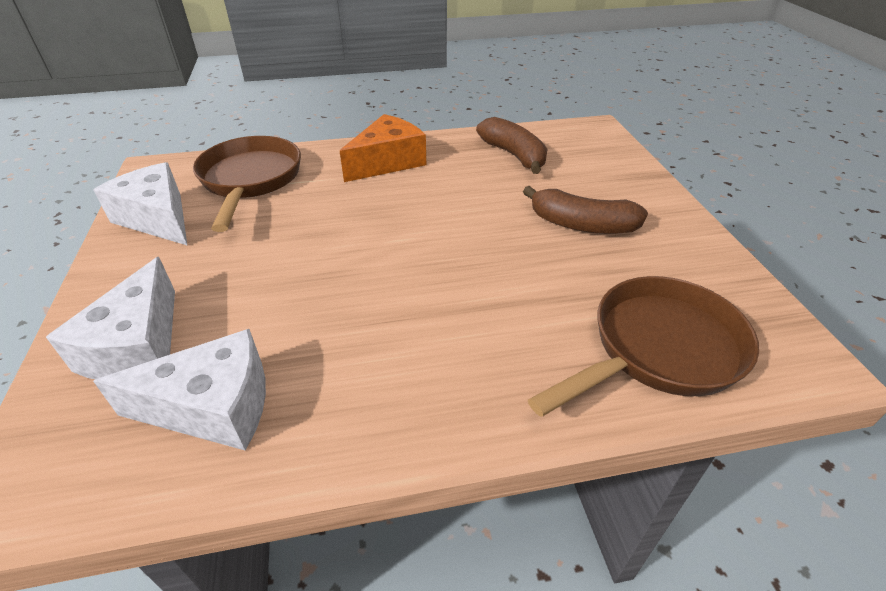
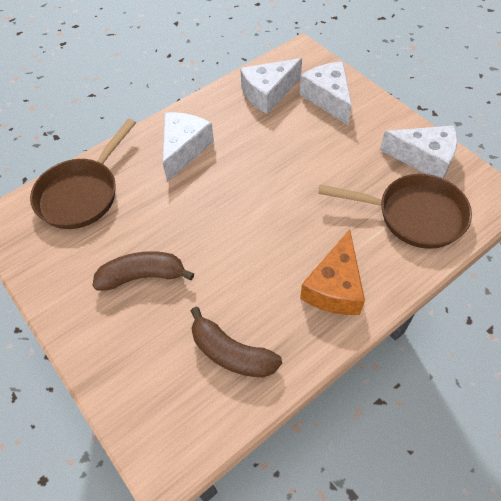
camera: 155 degrees right, 15 degrees up
(250, 180) = (413, 215): brown pan -> brown pan turned 45 degrees counterclockwise
(451, 357) = (184, 149): none -> white cheese

